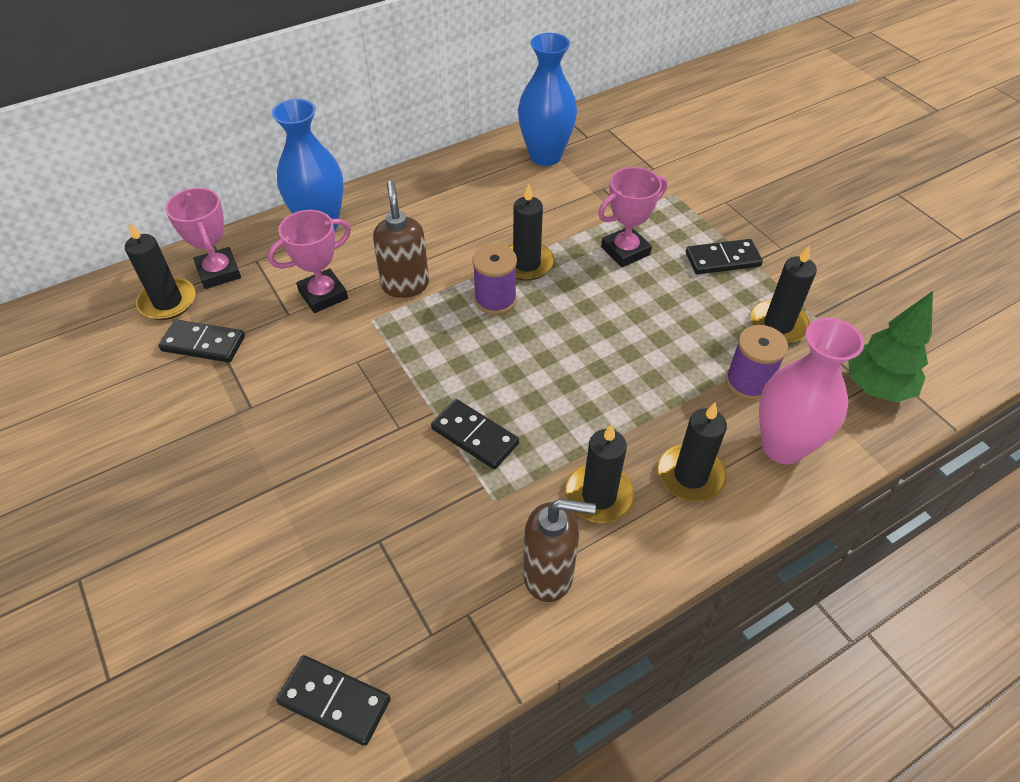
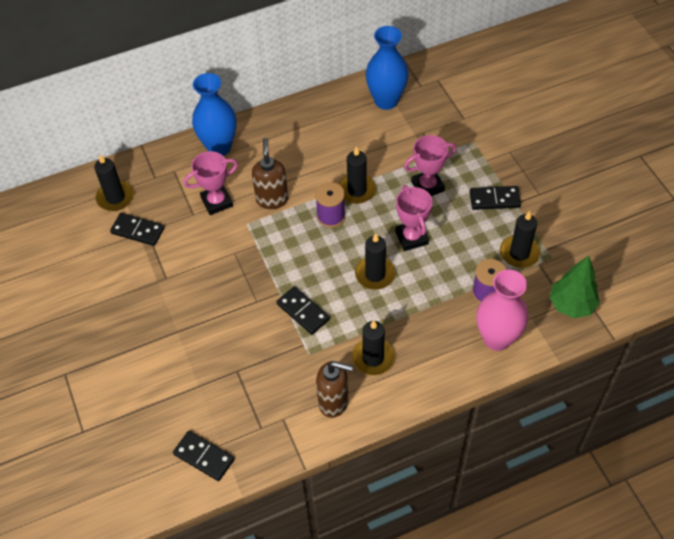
camera: 10 degrees right, 5 degrees up
(219, 272) = (149, 178): pink trophy -> pink trophy (411, 238)
(690, 475) = (433, 351): black candle -> black candle (375, 274)

